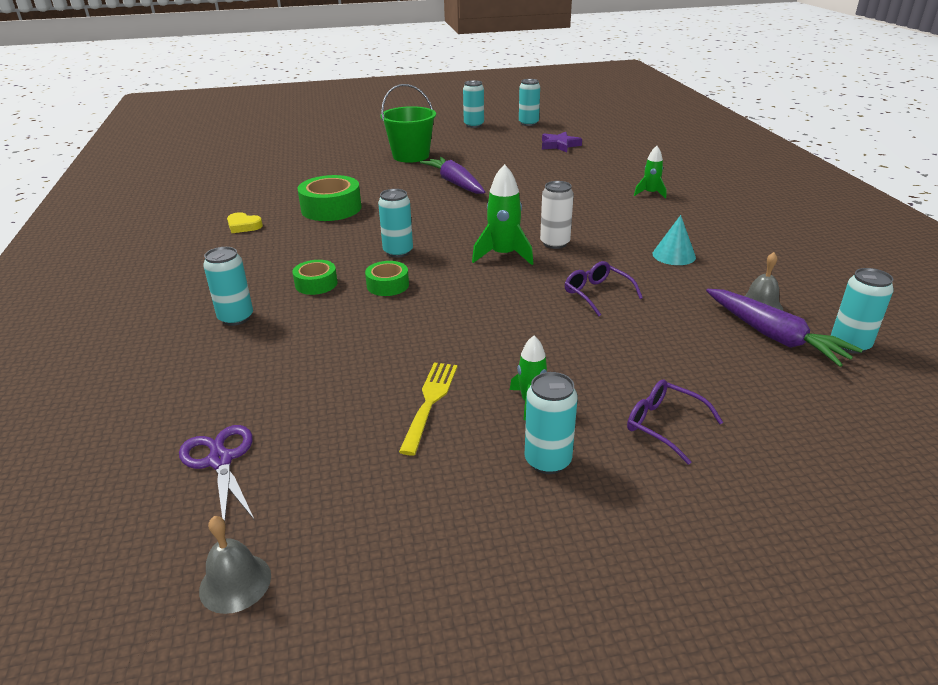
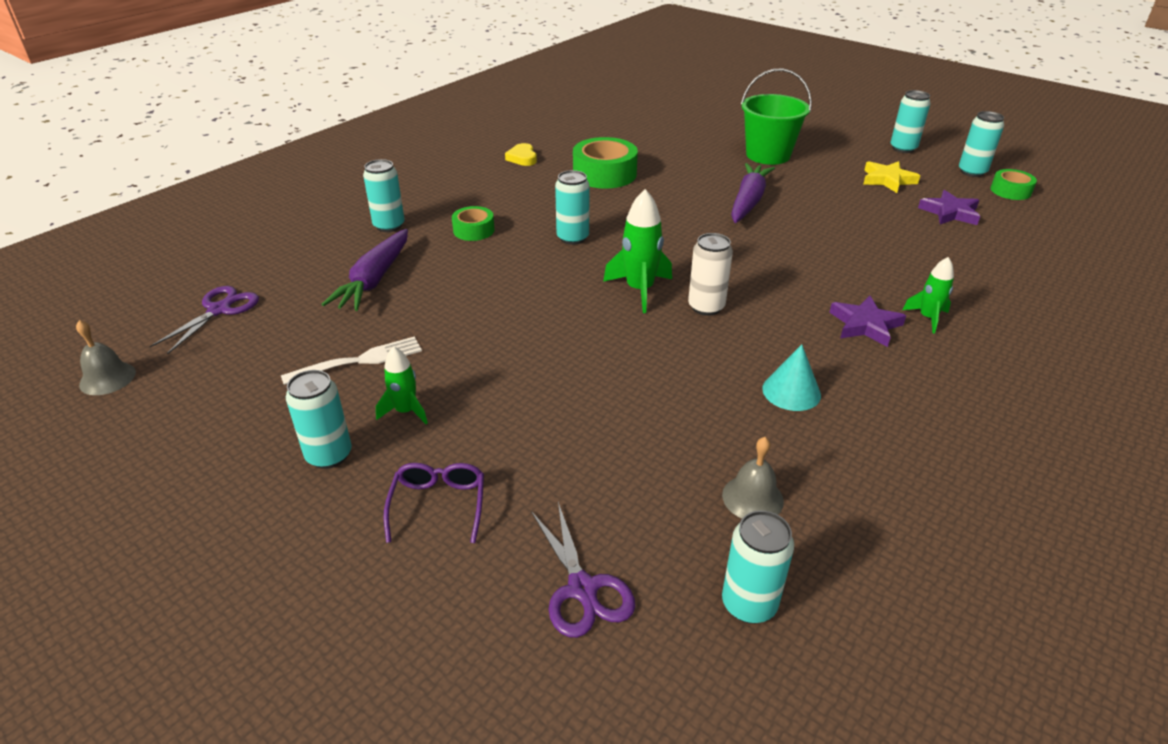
camera: 50 degrees right, 5 degrees up
(388, 285) = (510, 260): green tape -> green tape (1010, 191)
(430, 402) = (359, 361): yellow fork -> white fork
(500, 142) = (887, 180): none -> yellow star
(597, 294) = (635, 374): purple glasses -> none
(636, 210) = (865, 325): none -> purple star
(774, 336) = (694, 530): purple carrot -> purple carrot (374, 280)
(798, 396) = (582, 588): none -> purple scissors

